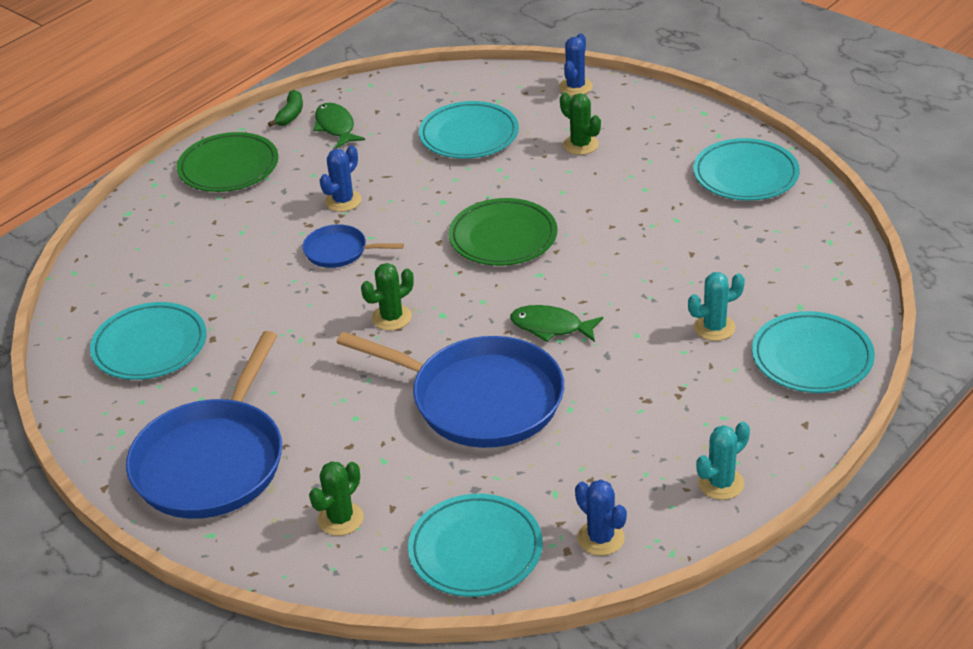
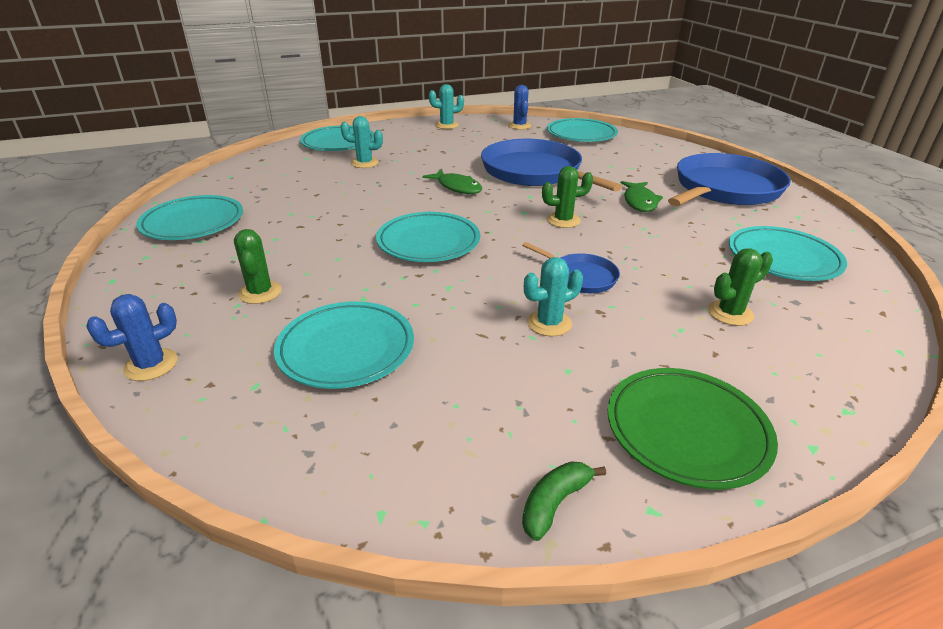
camera: 155 degrees left, 5 degrees down
(335, 127) = (496, 439): green fish -> green fish (640, 202)
(340, 519) = (647, 155): green cactus -> green cactus (730, 313)
(343, 201) = (549, 323): blue cactus -> turquoise cactus
(503, 237) = (428, 242): green plate -> turquoise plate

